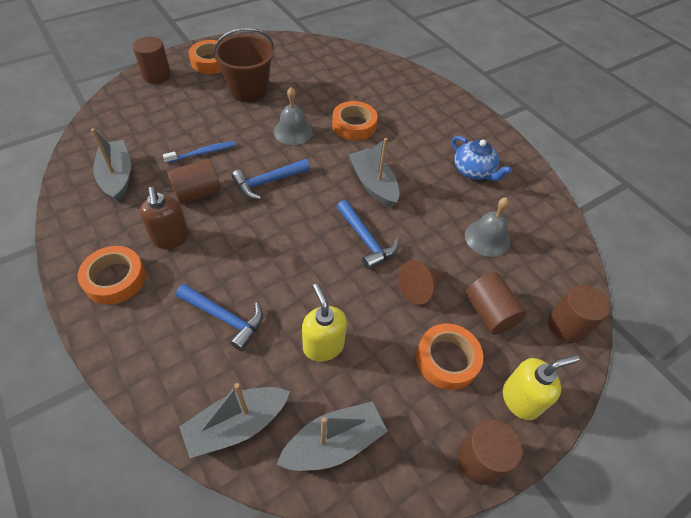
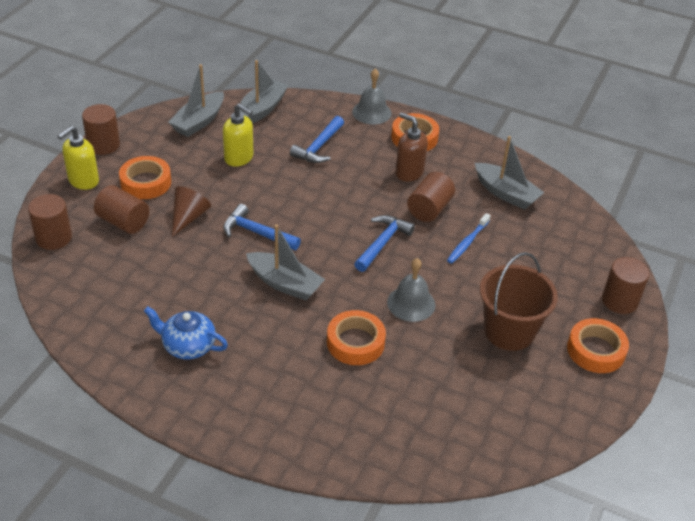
camera: 150 degrees right, 10 degrees down
(224, 318) = (319, 147): blue hammer -> blue hammer turned 60 degrees counterclockwise
(487, 238) = (146, 280): grey bell -> grey bell (371, 112)

